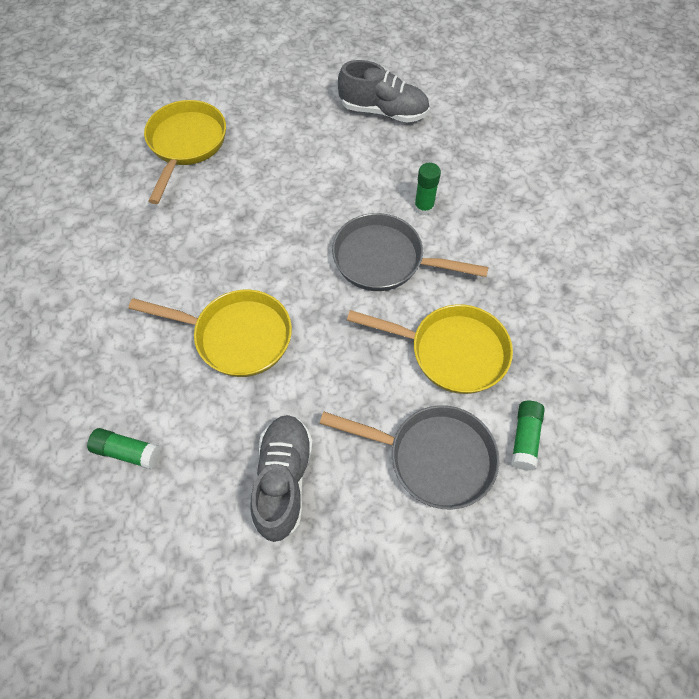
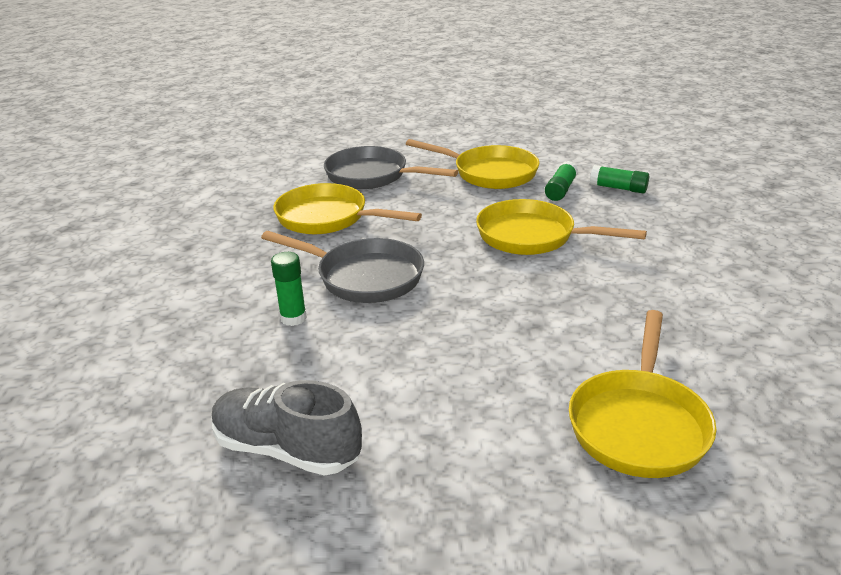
camera: 170 degrees left, 30 degrees down
(283, 480) = (490, 173): grey shoe -> yellow pan
(525, 438) = (297, 180): green glue stick -> green glue stick (560, 190)

